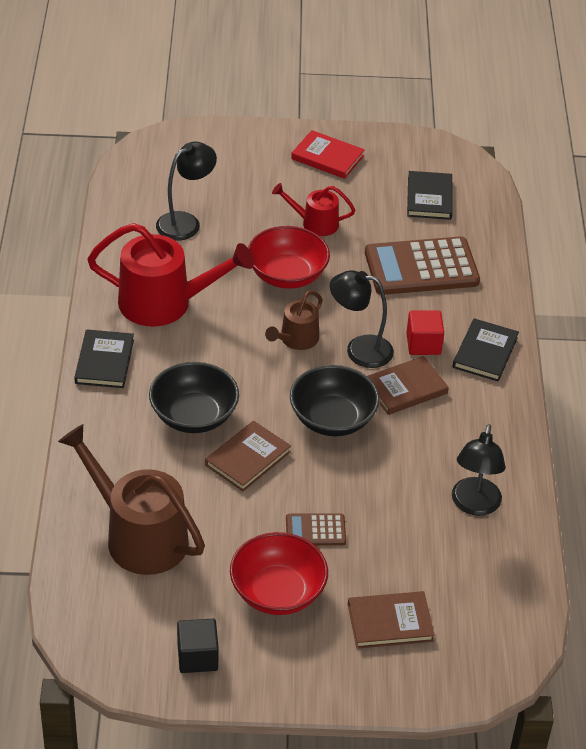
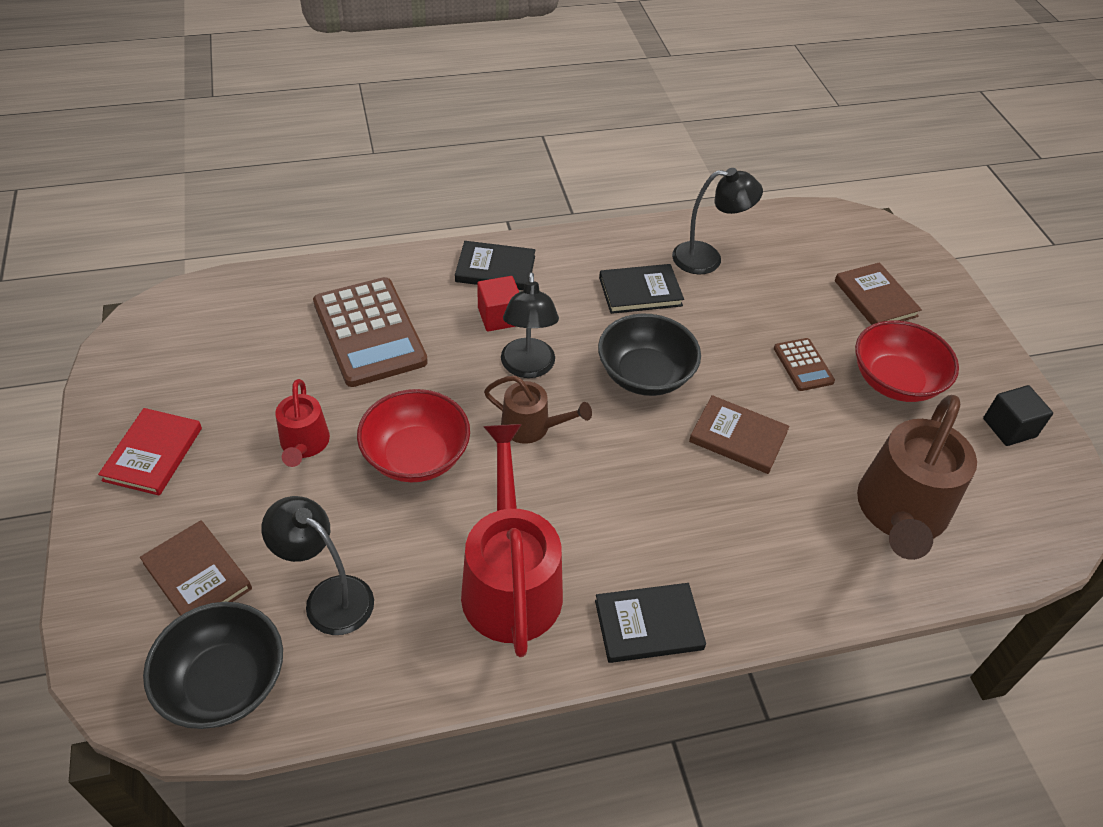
camera: 105 degrees left, 5 degrees up
(194, 416) = (698, 501): black bowl -> black bowl (224, 682)
(405, 388) = (573, 323): brown book -> brown book (197, 576)
(429, 198) = (233, 340): black book -> black book (640, 292)

